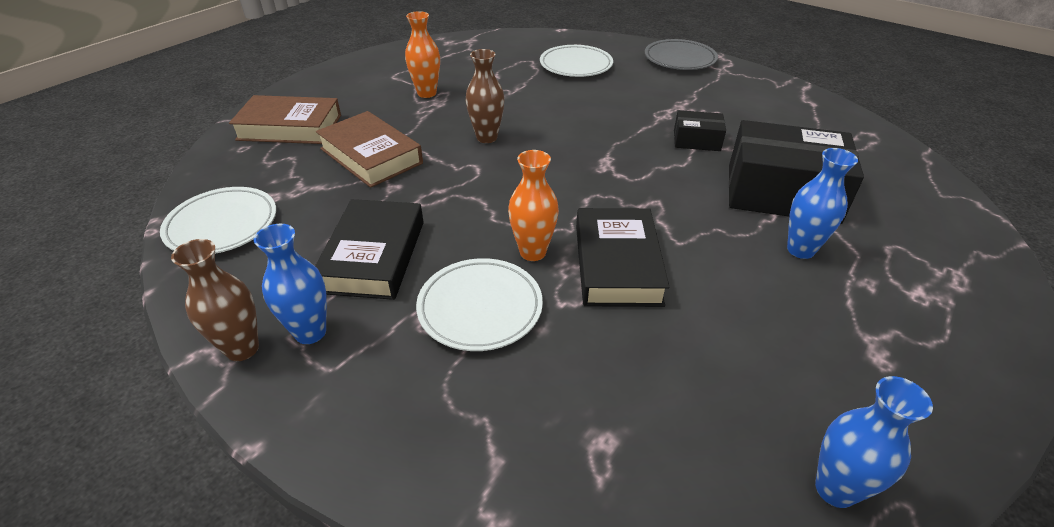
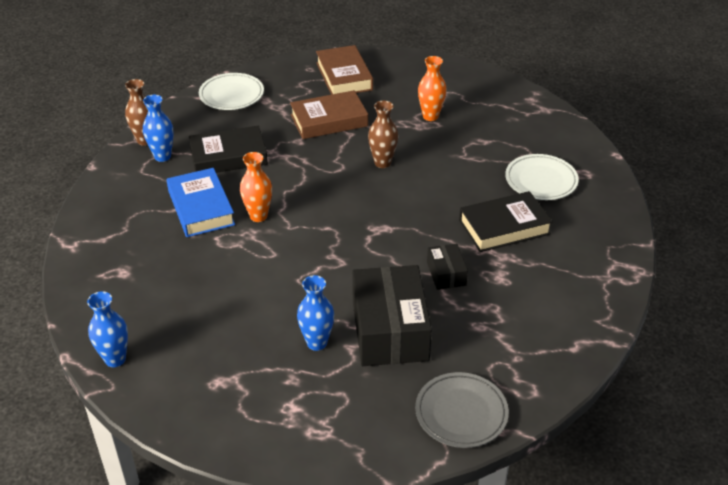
camera: 70 degrees right, 0 degrees up
(371, 156) = (329, 120): brown book -> brown book turned 45 degrees clockwise
(480, 308) = (201, 208): white plate -> blue book
(617, 264) = (262, 254): black book -> black book (504, 227)
(679, 59) = (609, 244): grey plate -> grey plate (461, 413)

